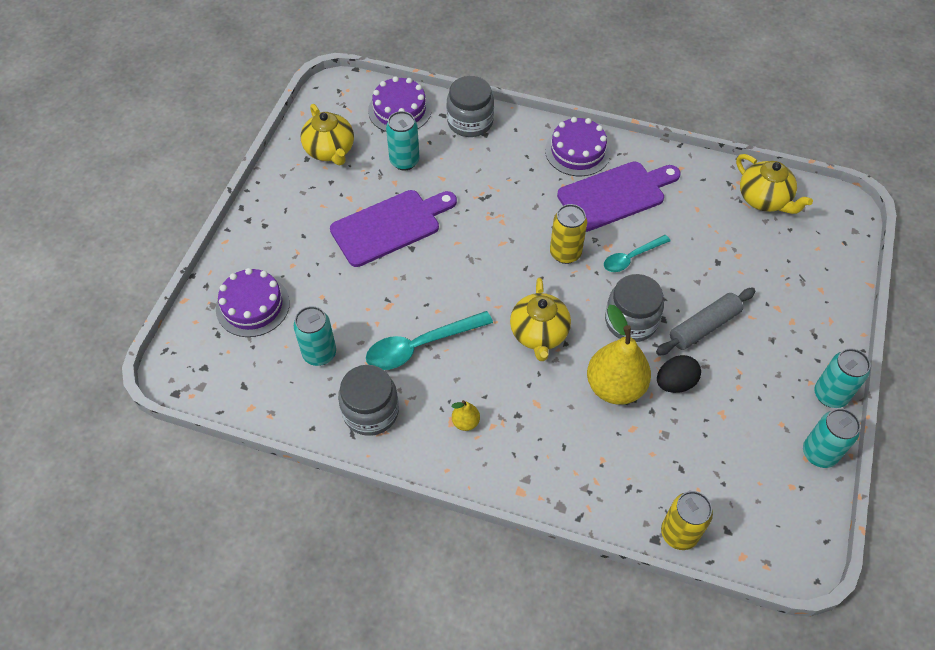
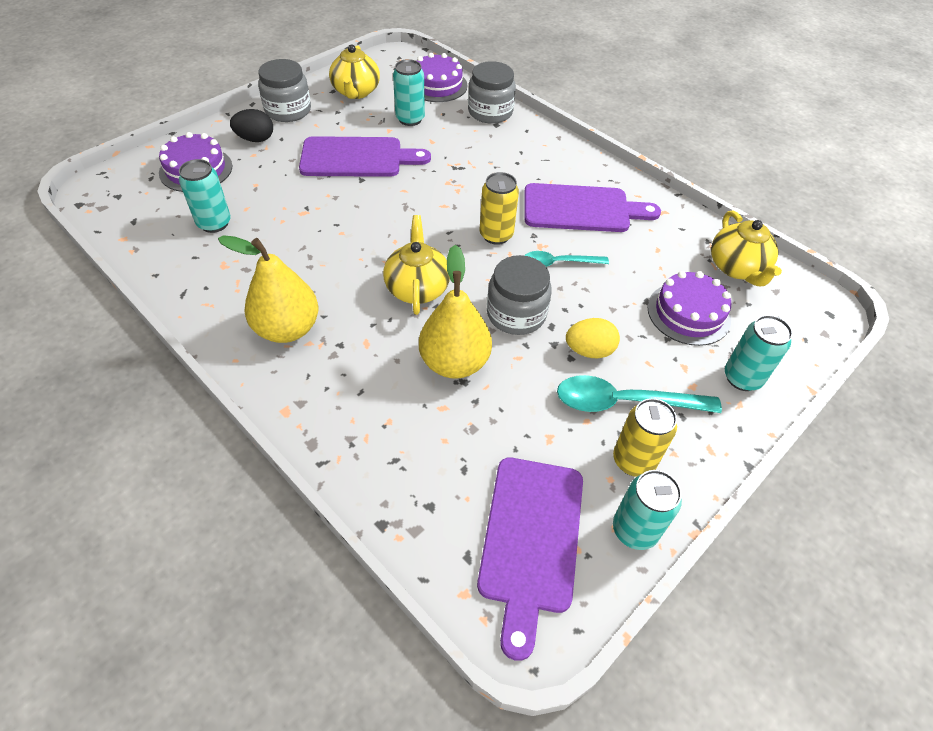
camera: 25 degrees right, 5 degrees down
(370, 411) = (214, 283): grey jar -> grey jar (288, 110)
(420, 346) = (302, 252): turquoise spoon -> turquoise spoon (624, 402)
(465, 422) = (287, 329): yellow pear -> yellow pear, size x2.24
(539, 334) = (417, 288): yellow teapot -> yellow teapot turned 150 degrees clockwise
(577, 151) = (571, 164): purple cake -> purple cake (688, 313)
(675, 383) = (519, 386): black egg -> black egg (255, 139)
(679, 533) = (411, 531): yellow can -> yellow can (633, 460)
(704, 327) = (589, 350): grey rolling pin -> yellow egg
(759, 496) = (530, 540): none -> purple cutting board
(830, 395) = (689, 476): turquoise can -> turquoise can (742, 378)

